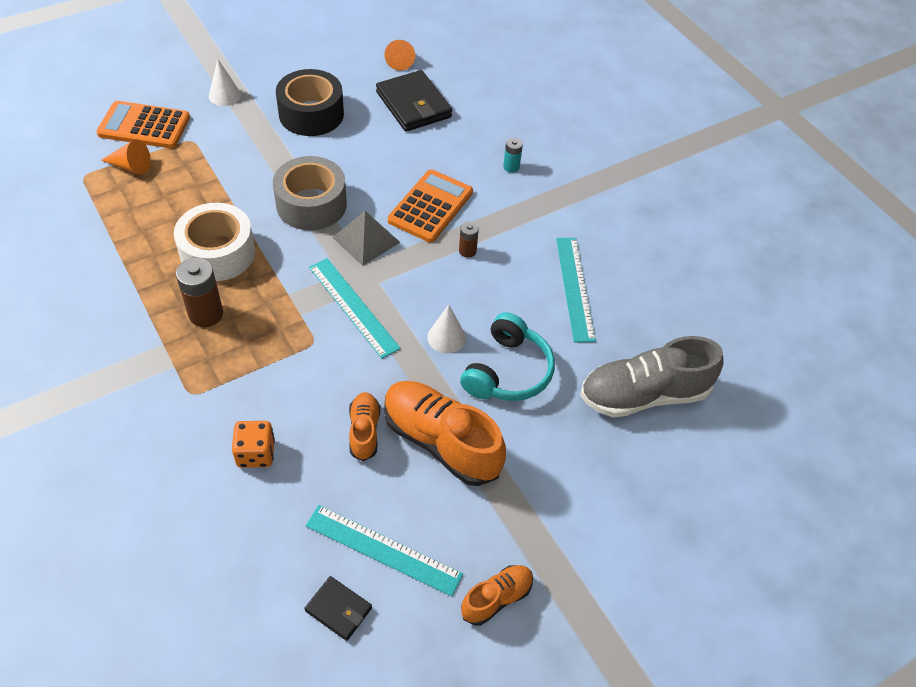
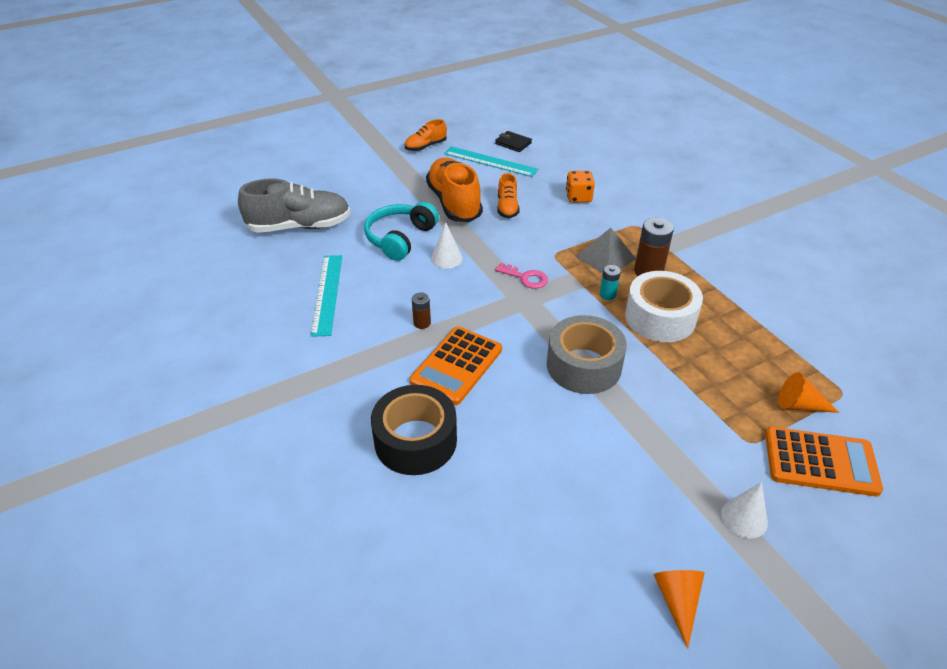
camera: 175 degrees left, 10 degrees down
(311, 114) = (615, 488): black tape -> black tape (415, 441)
(353, 307) = (526, 278): turquoise ruler -> pink key
(366, 240) = (521, 331): grey pyramid -> grey pyramid (606, 257)
(400, 60) = (500, 604): orange cone -> orange cone (677, 601)
(413, 105) = (477, 509): black wallet -> none
(441, 442) = (454, 203): orange shoe -> orange shoe turned 150 degrees counterclockwise
(511, 167) = (359, 415): turquoise battery -> turquoise battery (607, 295)

